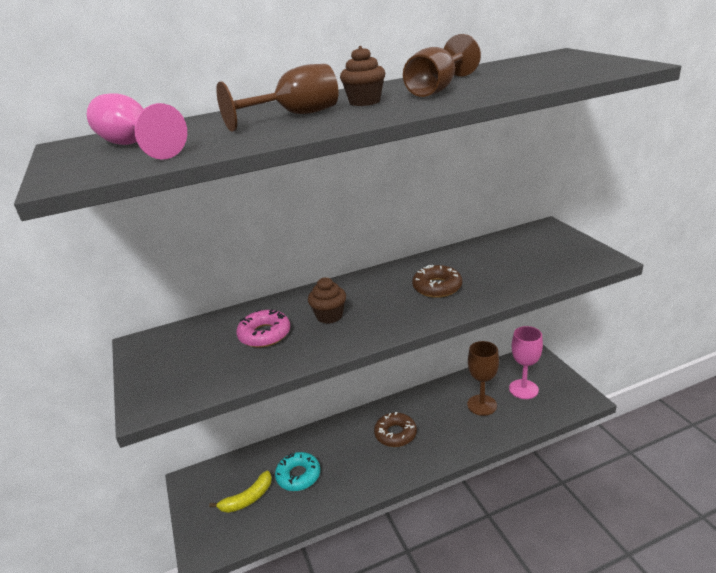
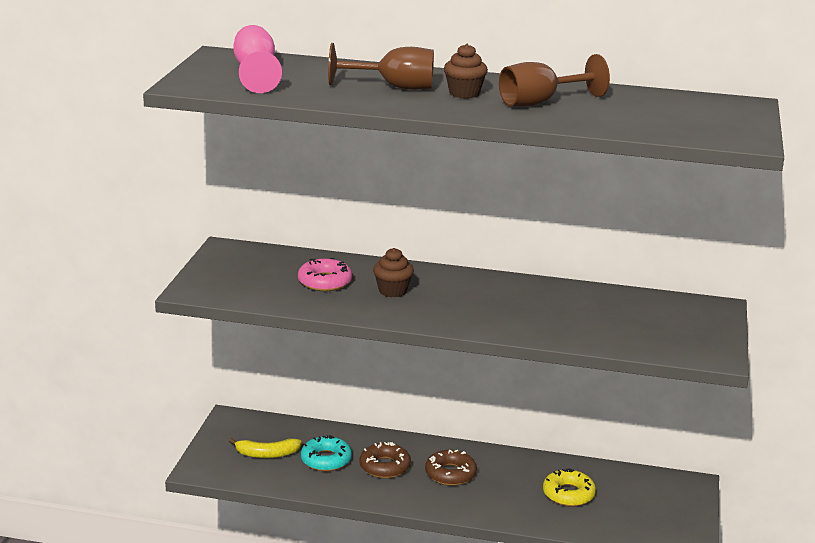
camera: 30 degrees right, 5 degrees down
(437, 287) = (516, 309): brown donut -> brown donut (384, 466)
(482, 405) = (568, 494): brown goblet -> yellow donut
(523, 389) = (633, 503): pink goblet -> none

